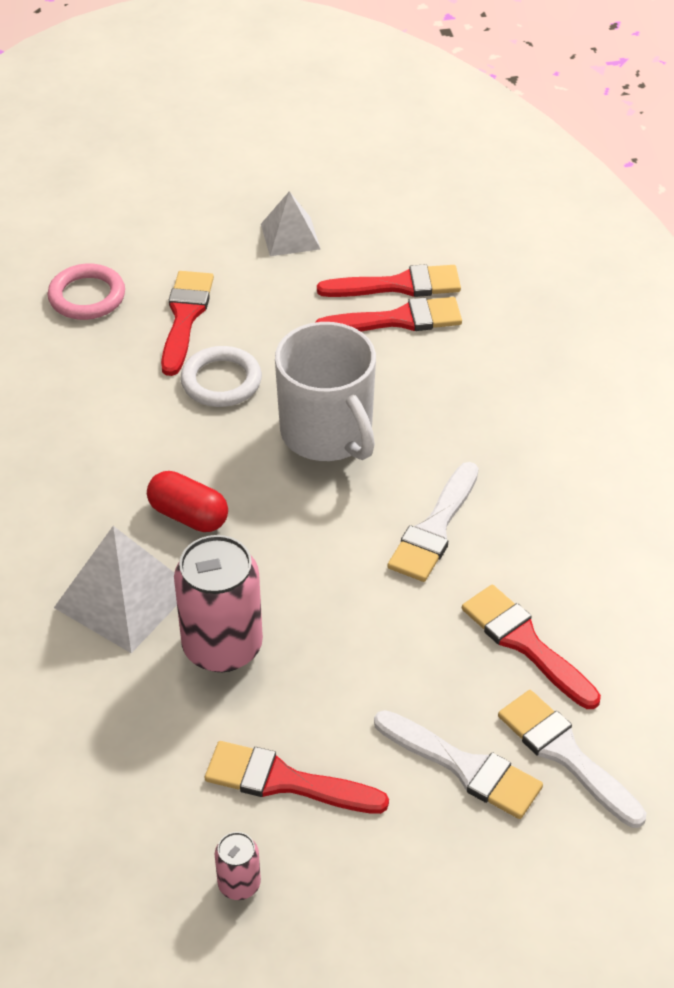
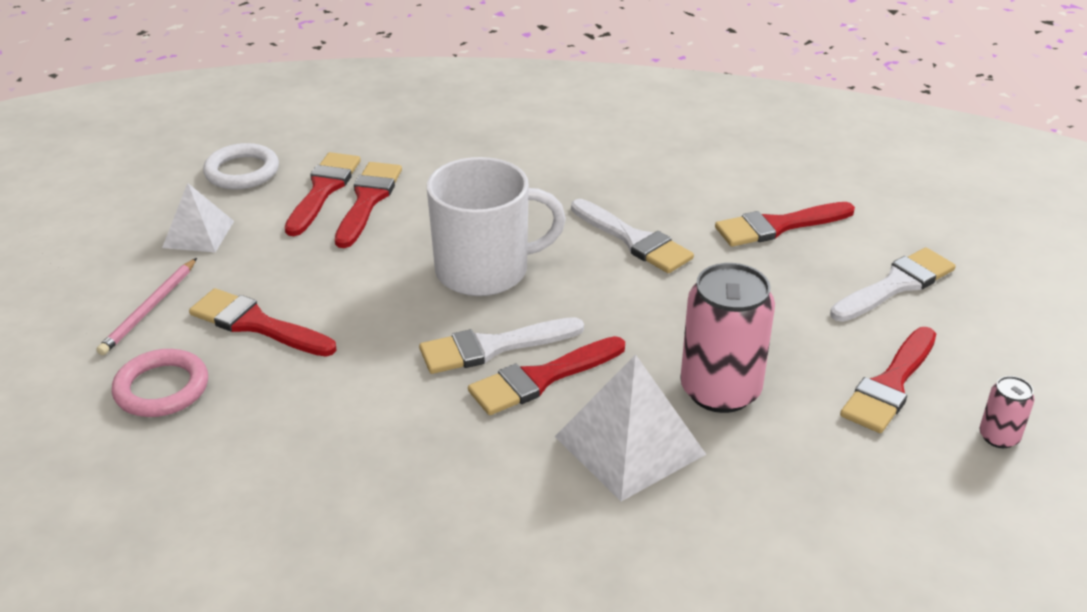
camera: 70 degrees left, 10 degrees down
(178, 251) = (150, 309): none -> pink pencil
(188, 515) = (541, 378): red capsule -> red brush
(221, 381) = (369, 319): white ring -> white ring (242, 171)
(565, 754) = (894, 235): white brush -> white brush (492, 347)

